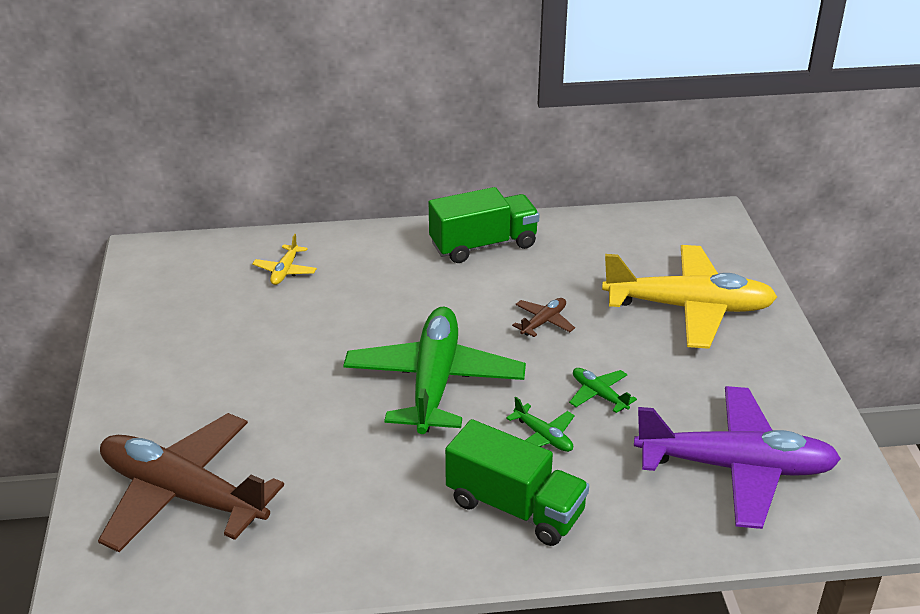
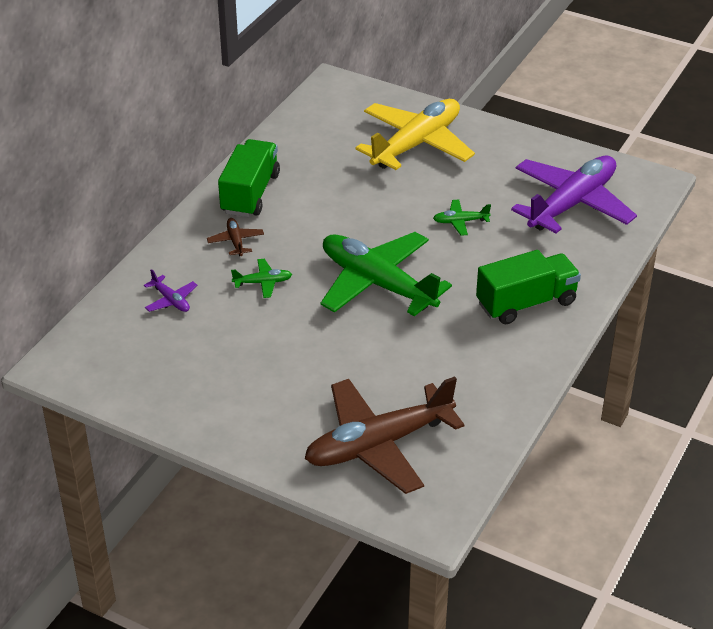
camera: 55 degrees left, 5 degrees up
(285, 271) = (171, 300): yellow plane -> purple plane
(543, 322) = (366, 208): brown plane -> brown plane (235, 241)
(543, 436) = (476, 262): green plane -> green plane (263, 282)

